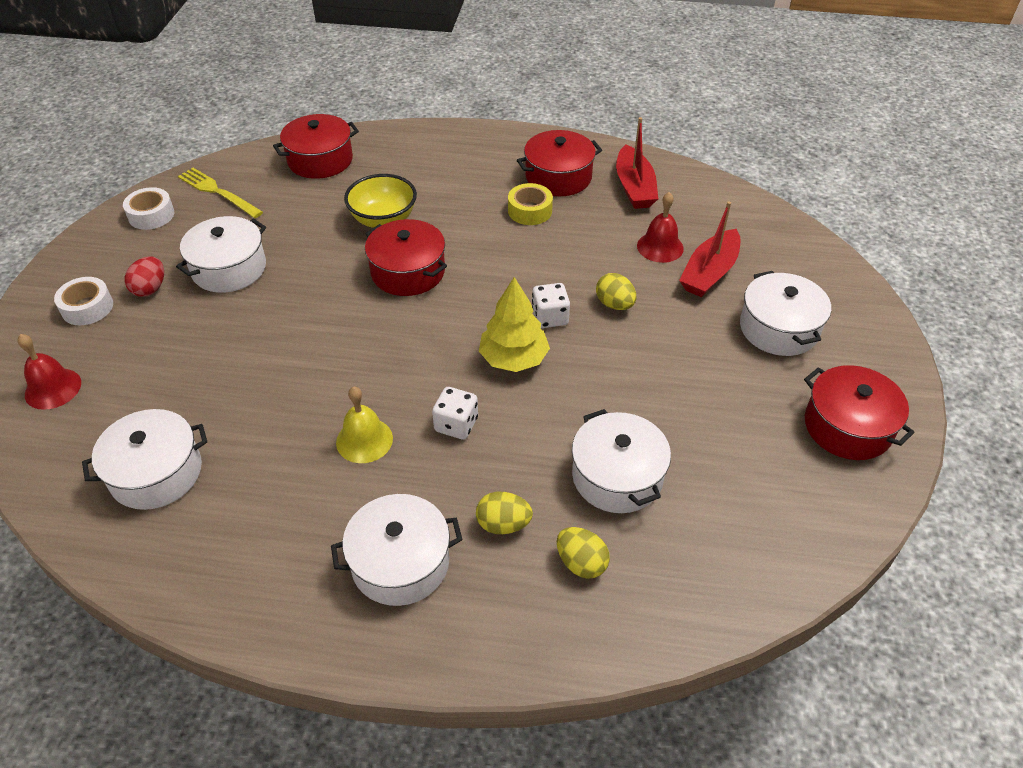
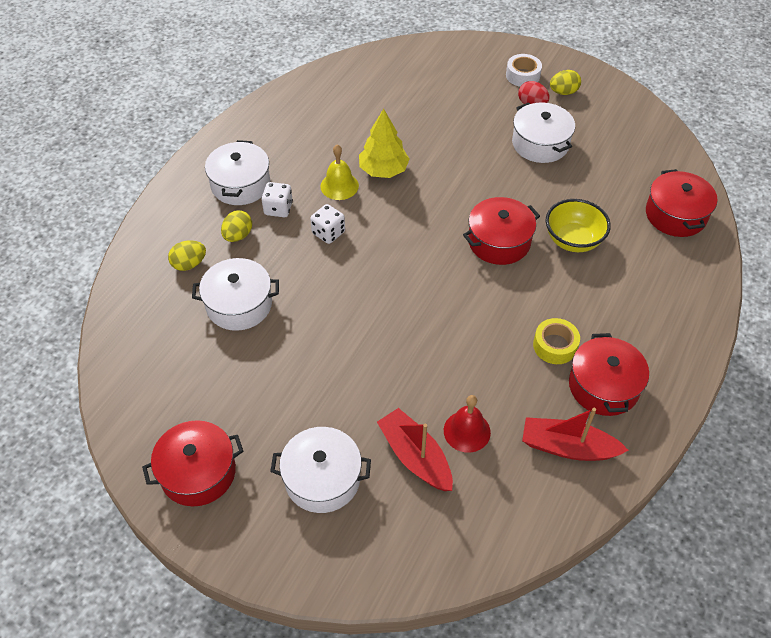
camera: 110 degrees right, 5 degrees up
(53, 388) = (451, 60): red bell -> none
(151, 215) = (620, 110): white tape -> none
(156, 473) = (362, 96): white pot -> none
(218, 192) = (642, 147): yellow fork -> none
(513, 358) = (374, 280): yellow tree -> yellow tree (383, 170)
(550, 317) = (408, 316): white dice -> white dice (278, 209)
(614, 304) = (405, 366): yellow egg -> yellow egg (563, 92)

